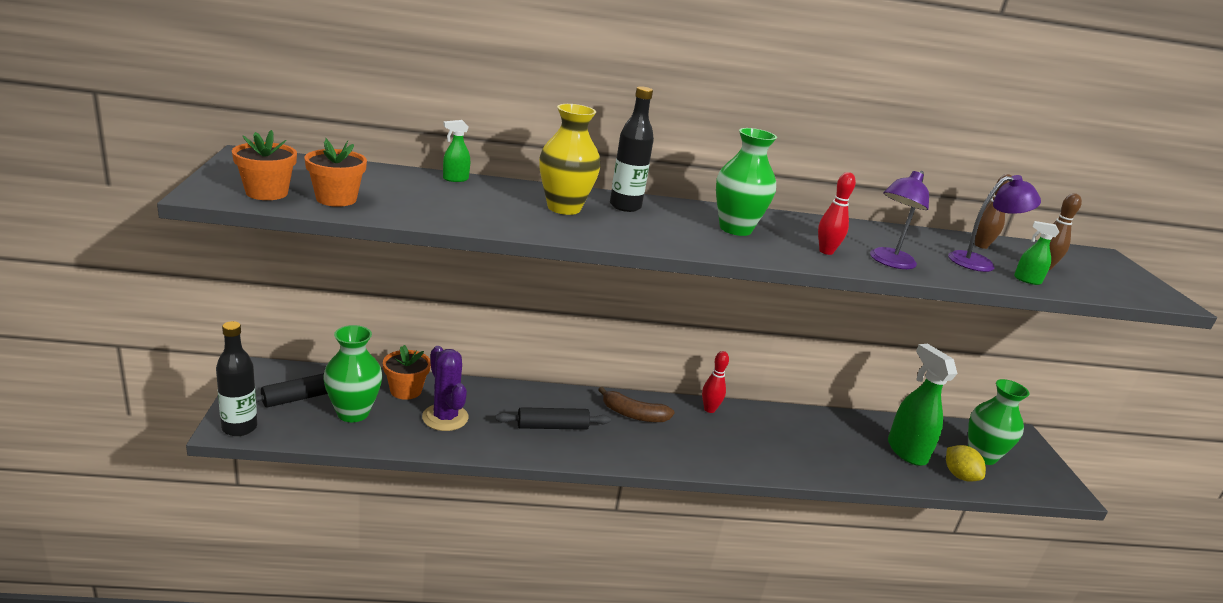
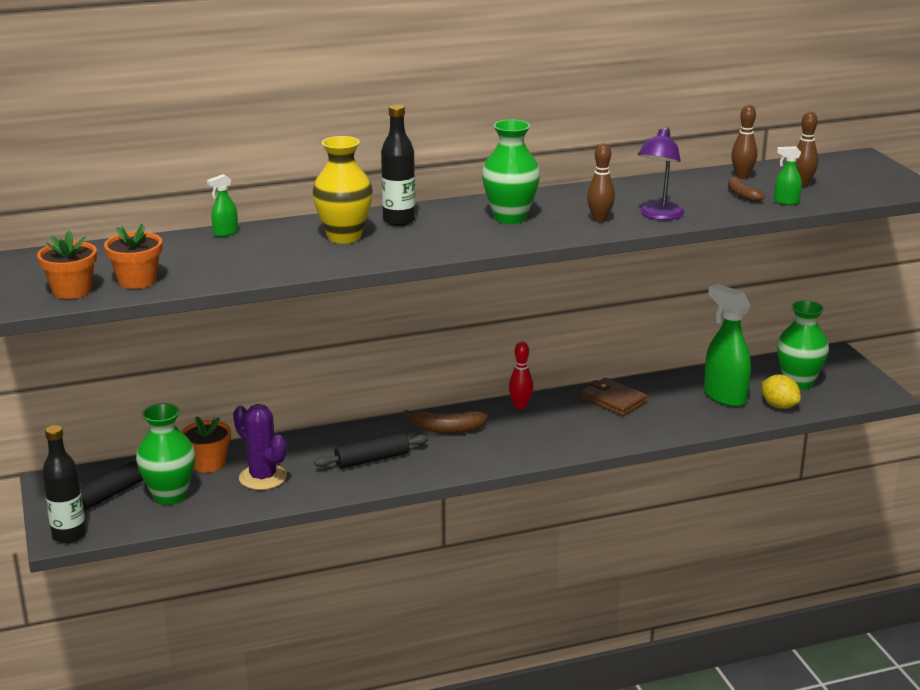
camera: 10 degrees left, 0 degrees up
(798, 426) = (613, 400): none -> brown wallet
(826, 251) = (599, 219): red bowling pin -> brown bowling pin
(979, 262) = (742, 195): purple lamp -> brown banana

